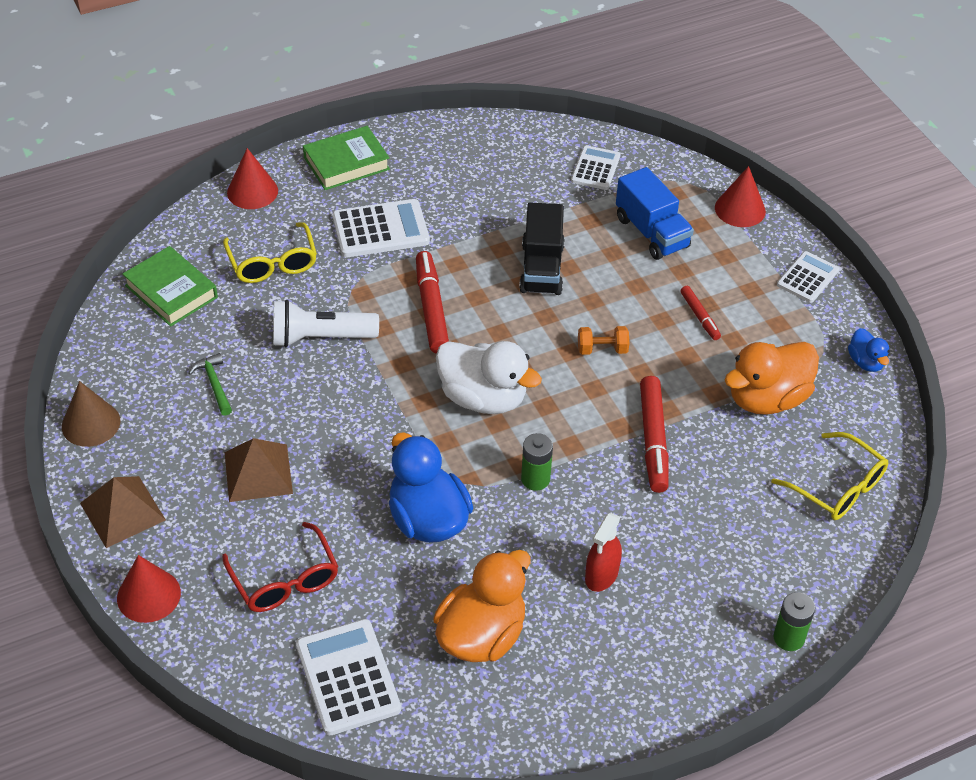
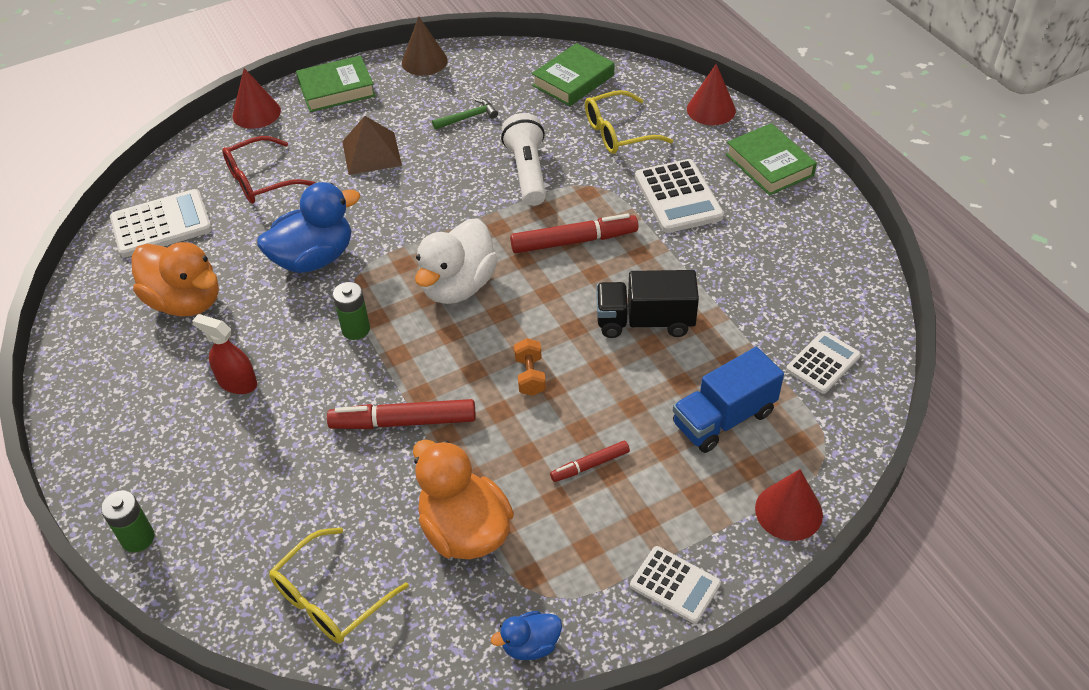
camera: 90 degrees right, 0 degrees up
(123, 511) = (336, 89): brown pyramid -> green book
(595, 168) = (823, 363): white calculator -> white calculator turned 60 degrees counterclockwise

